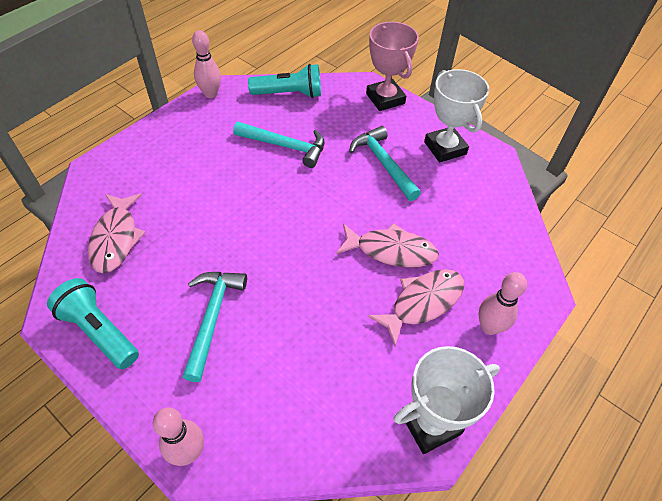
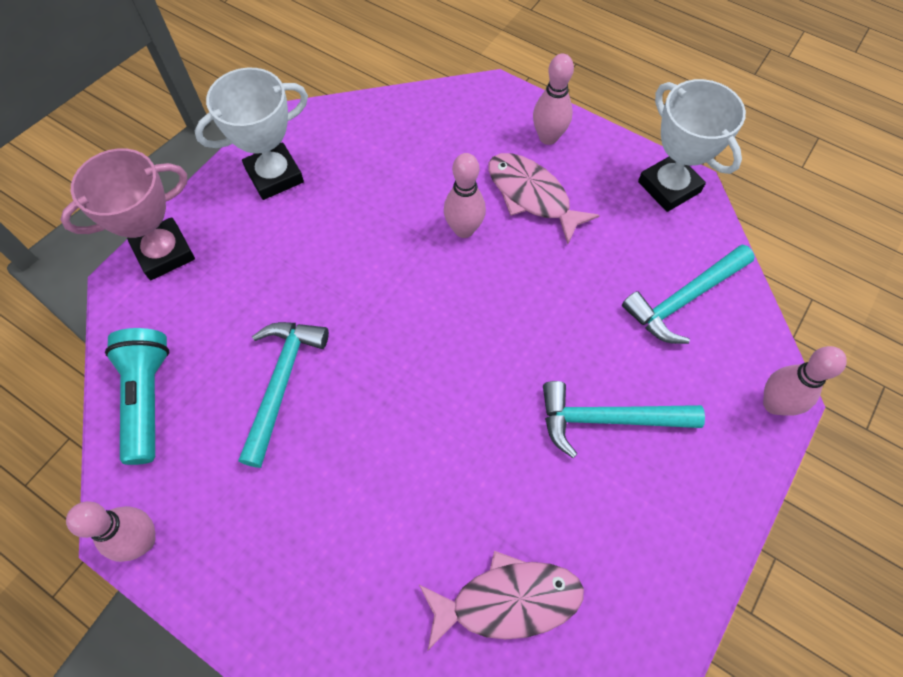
camera: 95 degrees left, 10 degrees up
(100, 331) = (665, 563): turquoise flashlight -> none
(383, 164) = (311, 247): turquoise hammer -> turquoise hammer (684, 299)
(391, 251) = (464, 229): pink fish -> pink bowling pin

